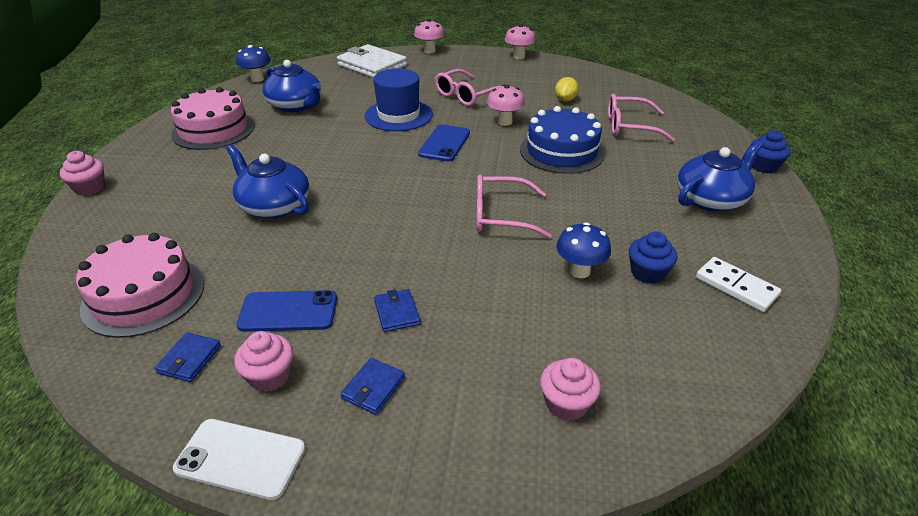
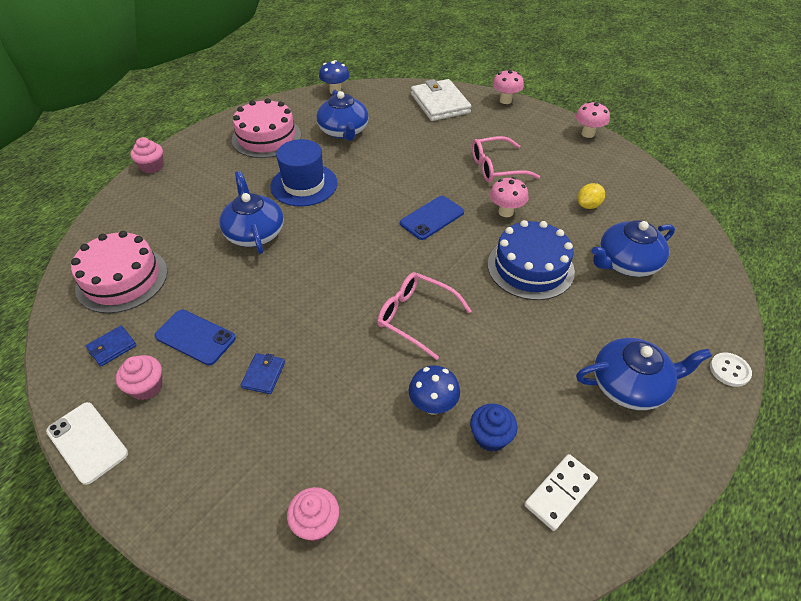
camera: 30 degrees right, 10 degrees up
(373, 388) = (200, 432): blue wallet -> none
(398, 115) = (418, 171): blue hat -> blue hat (304, 185)
(630, 126) = (626, 263): pink glasses -> blue teapot
(736, 286) = (560, 492): white domino -> white domino turned 60 degrees clockwise
(763, 166) = (729, 370): blue cupcake -> white button

